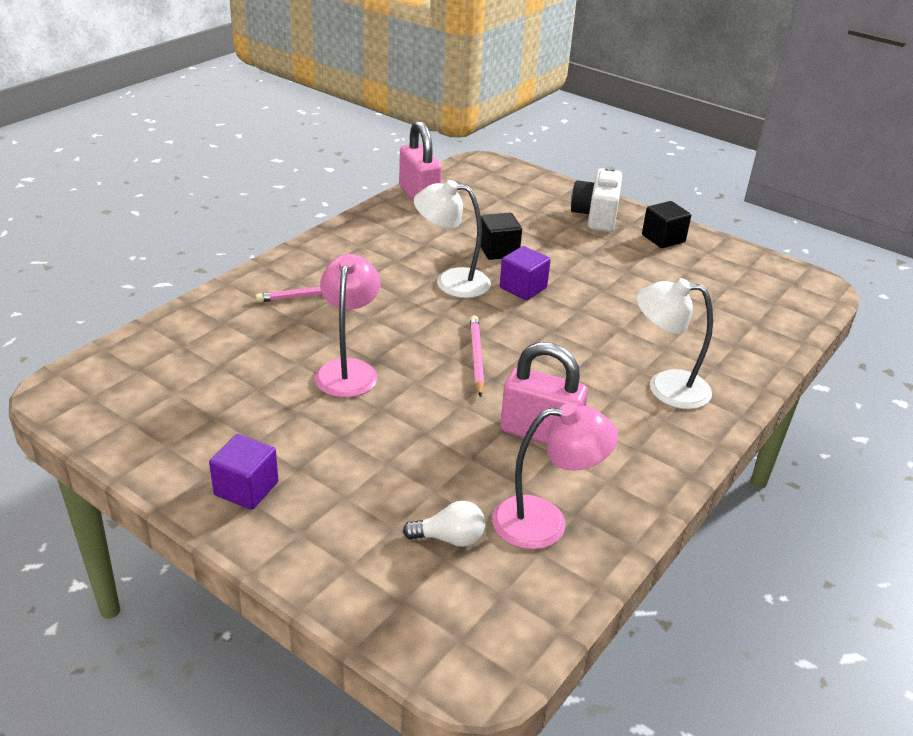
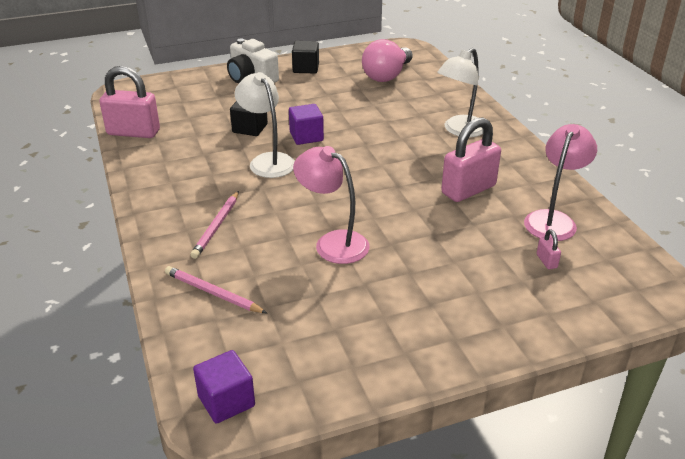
camera: 55 degrees left, 0 degrees up
(246, 489) = (437, 337): purple cube -> purple cube (226, 401)
(449, 538) = (546, 261): white light bulb -> pink padlock
(451, 282) = (267, 161): white lamp -> white lamp turned 105 degrees clockwise
(476, 357) = (368, 183): pink pencil -> pink pencil (213, 293)
(724, 295) = (387, 76): none -> pink light bulb

